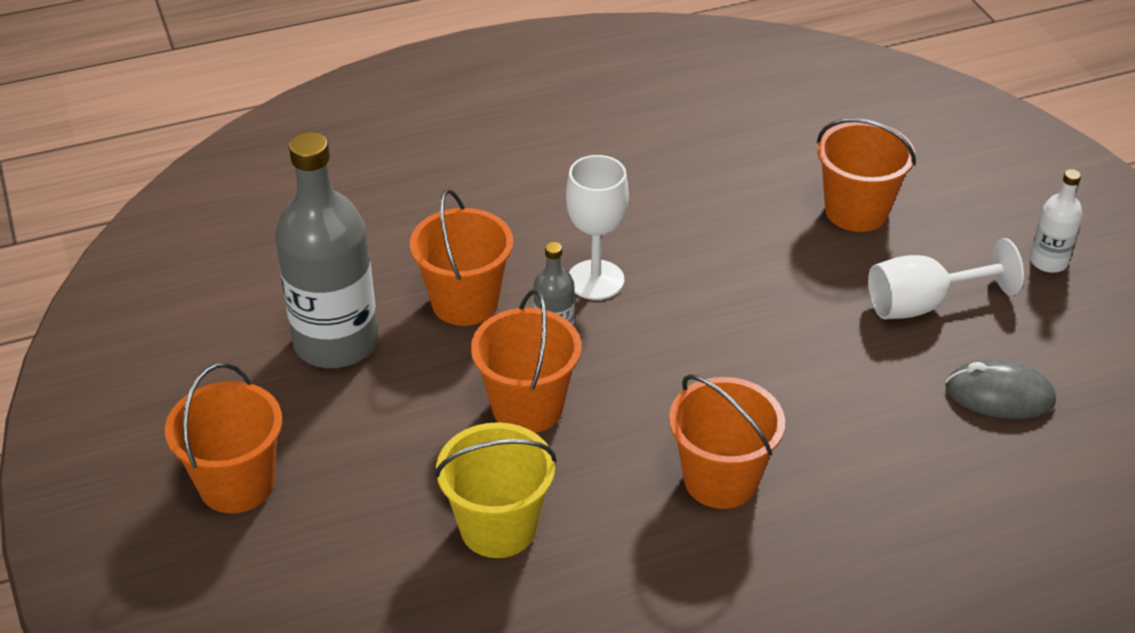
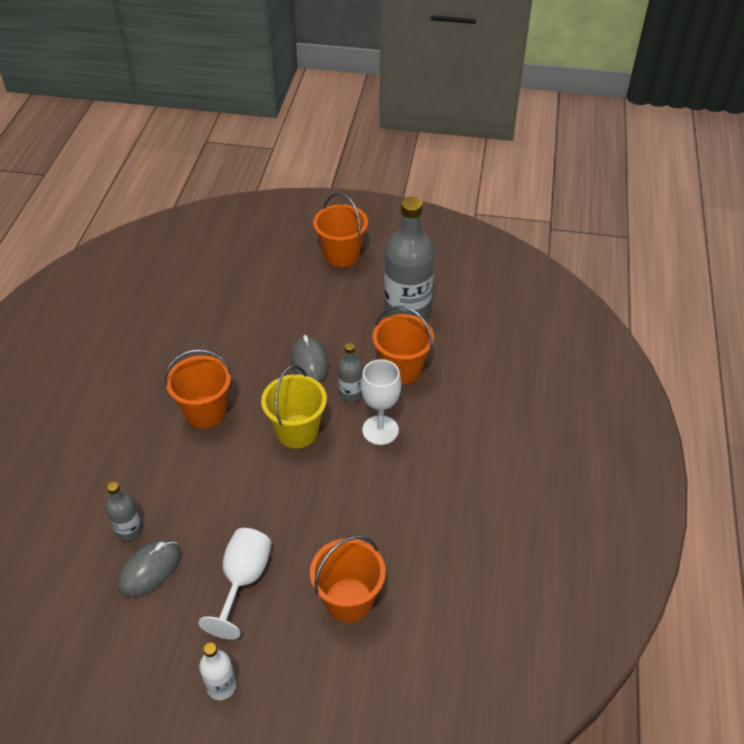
camera: 120 degrees right, 5 degrees up
(498, 527) = (248, 323): yellow bucket -> yellow bucket (297, 431)
(527, 407) = (309, 362): orange bucket -> grey mouse
(974, 449) = (129, 530): none -> grey bottle

